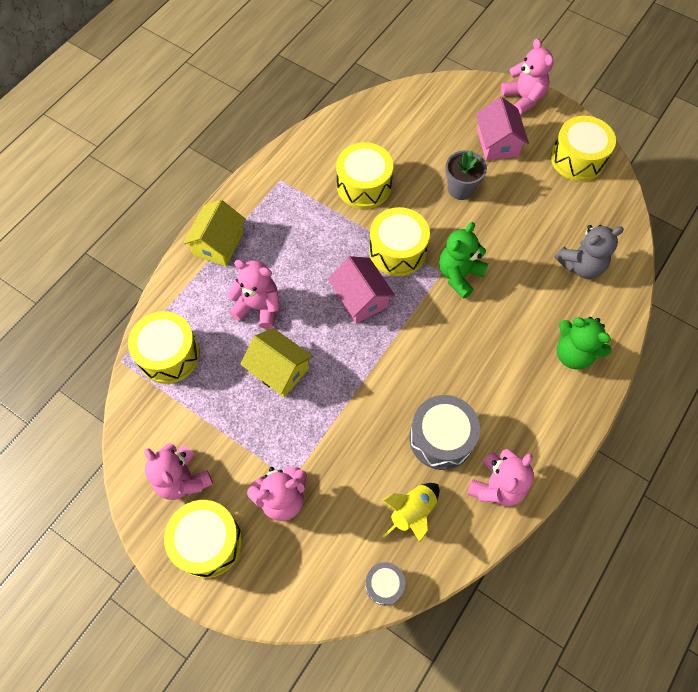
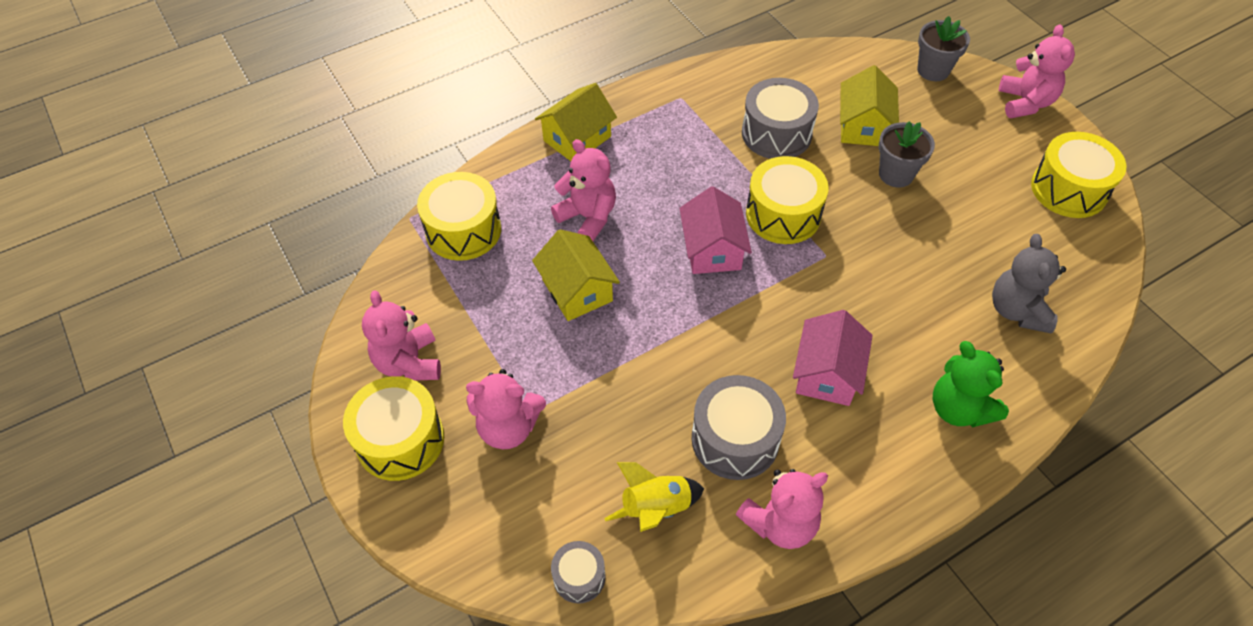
camera: 25 degrees right, 10 degrees down
(364, 186) = (776, 133): yellow drum -> grey drum
(422, 157) = (863, 126): none -> yellow house
(451, 93) = (933, 70): none -> grey flower pot
(459, 275) = (848, 266): green teddy bear -> none
(497, 143) = (968, 140): pink house -> pink house (827, 373)
(581, 265) = (1017, 310): grey teddy bear -> grey teddy bear turned 90 degrees clockwise

